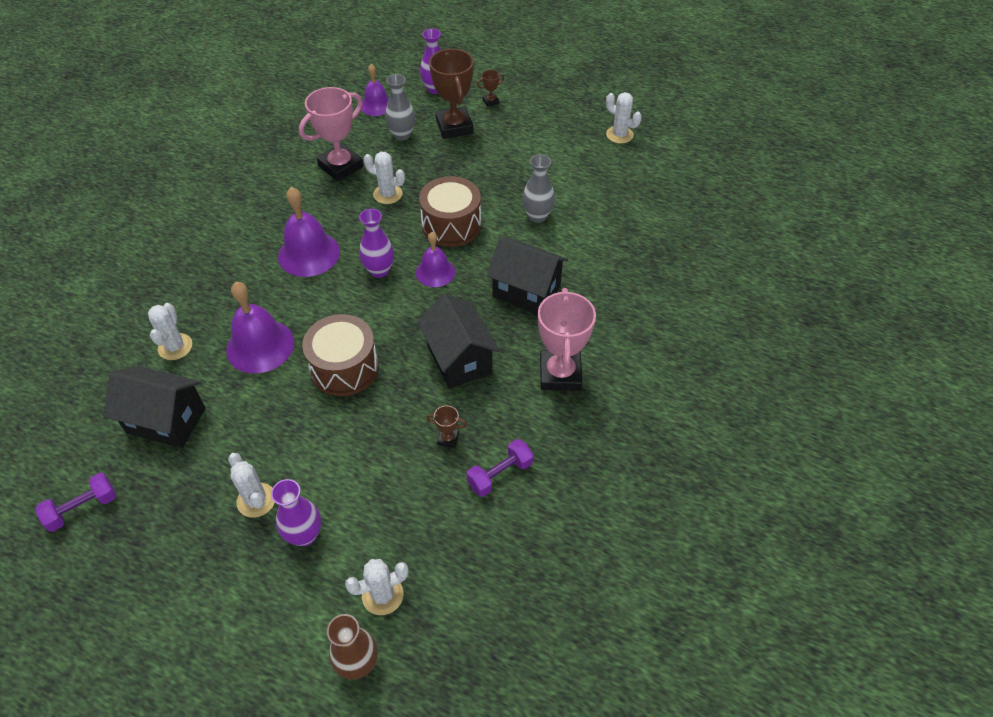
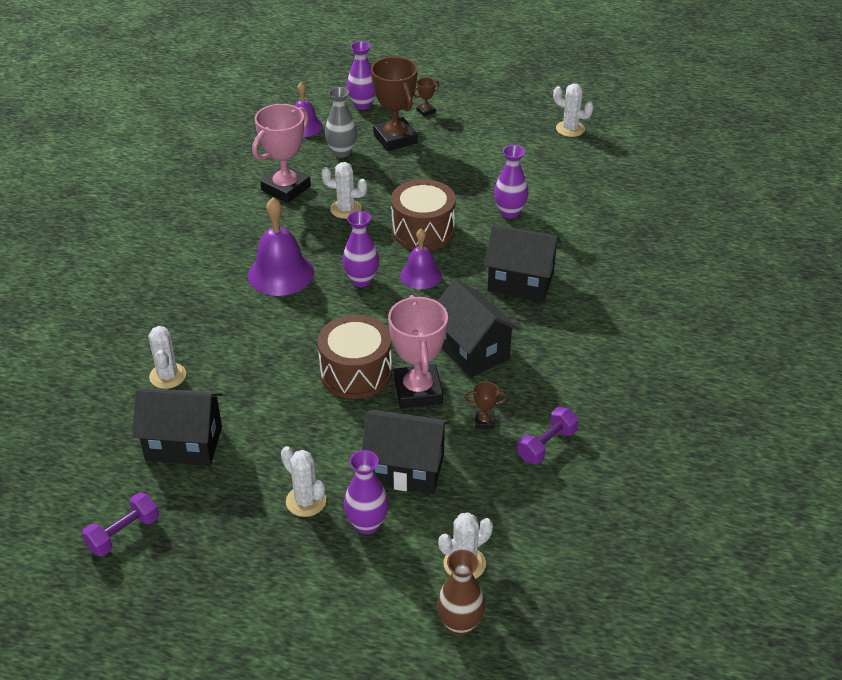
camera: 10 degrees left, 10 degrees down
(260, 346) = (259, 364): purple bell -> none
(359, 480) = (406, 469): none -> black house
(537, 216) = (509, 212): grey vase -> purple vase
(560, 374) = (578, 350): pink trophy -> pink trophy (418, 391)

